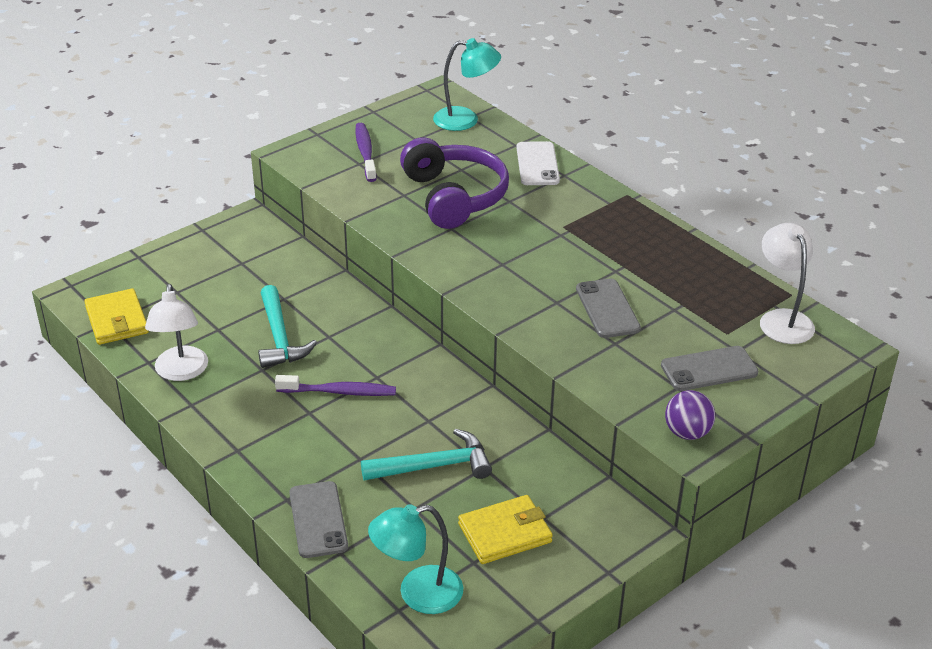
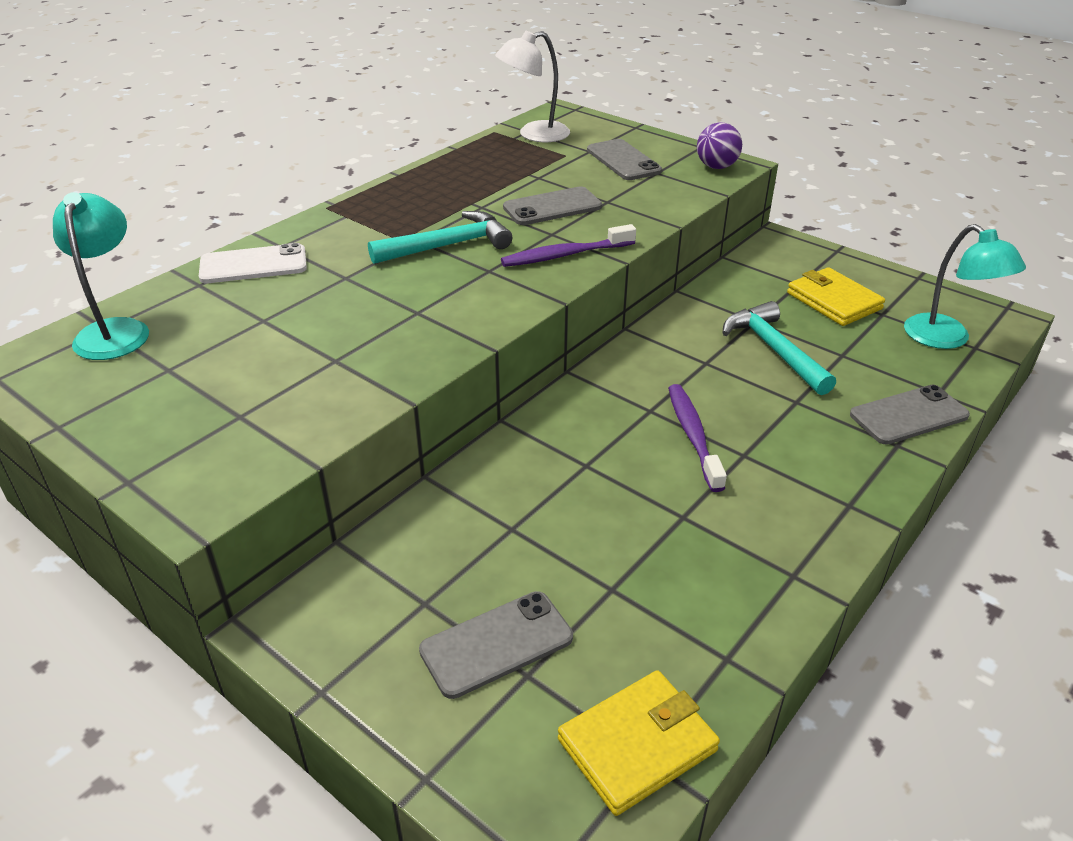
camera: 100 degrees left, 0 degrees up
(181, 372) = (731, 607): white lamp -> none
(201, 284) = (496, 644): none -> grey phone
(280, 337) = (606, 513): turquoise hammer -> turquoise hammer (448, 245)
(365, 152) = (205, 414): purple toothbrush -> purple toothbrush (565, 255)
(453, 197) = (339, 318): purple headphones -> none

